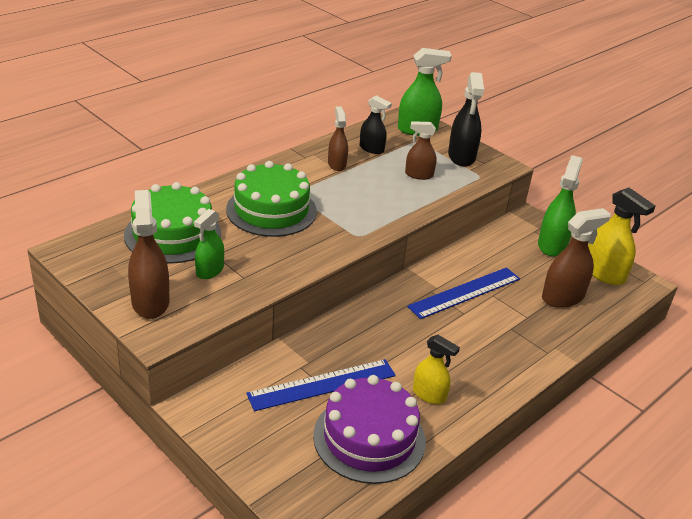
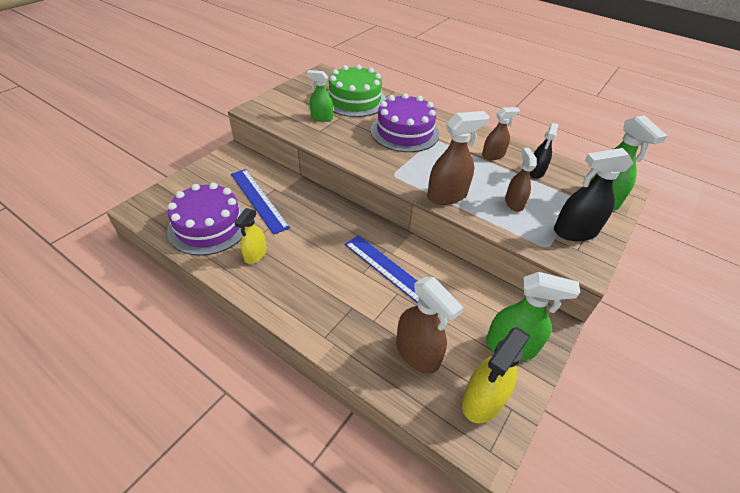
camera: 80 degrees right, 10 degrees up
(150, 302) = (284, 103): brown spray bottle -> brown spray bottle (447, 196)
(271, 210) = (404, 132): green cake -> purple cake

